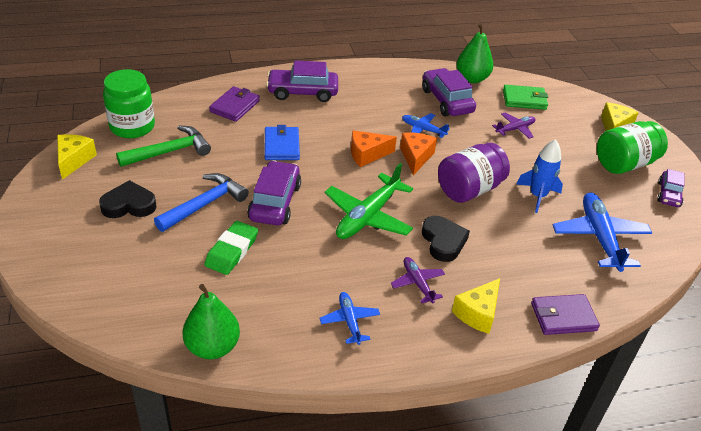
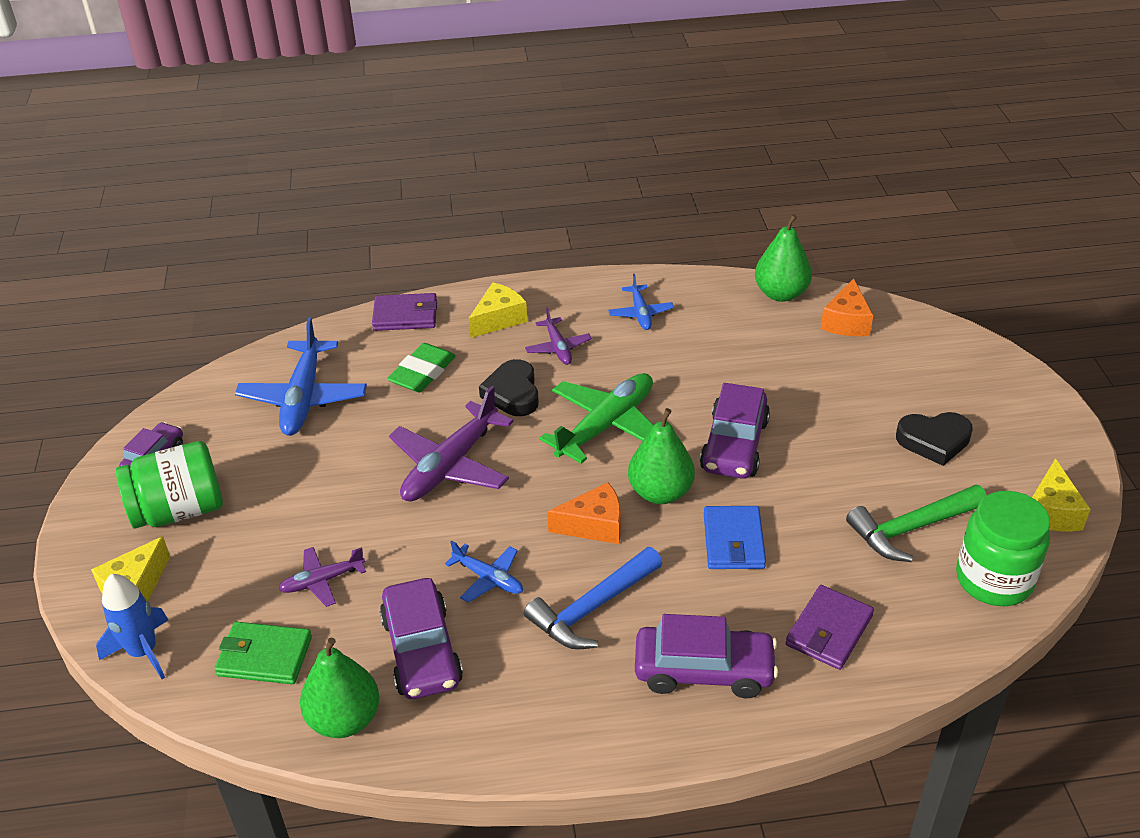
camera: 170 degrees left, 0 degrees up
(204, 204) = (831, 441): blue hammer -> blue hammer (592, 608)
(232, 251) = (781, 382): green eraser -> green eraser (422, 372)
(326, 172) = (660, 492): none -> green pear
(416, 157) = (516, 520): orange cheese -> orange cheese (846, 322)
(469, 189) = (450, 465): purple jar -> purple plane
(537, 196) = (353, 455): blue rocket -> blue rocket (143, 651)

